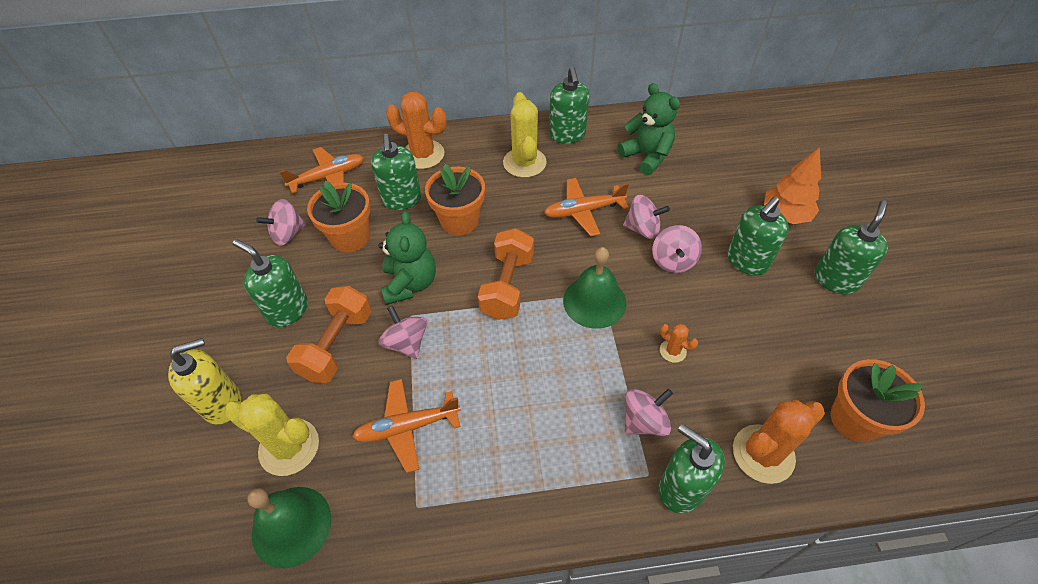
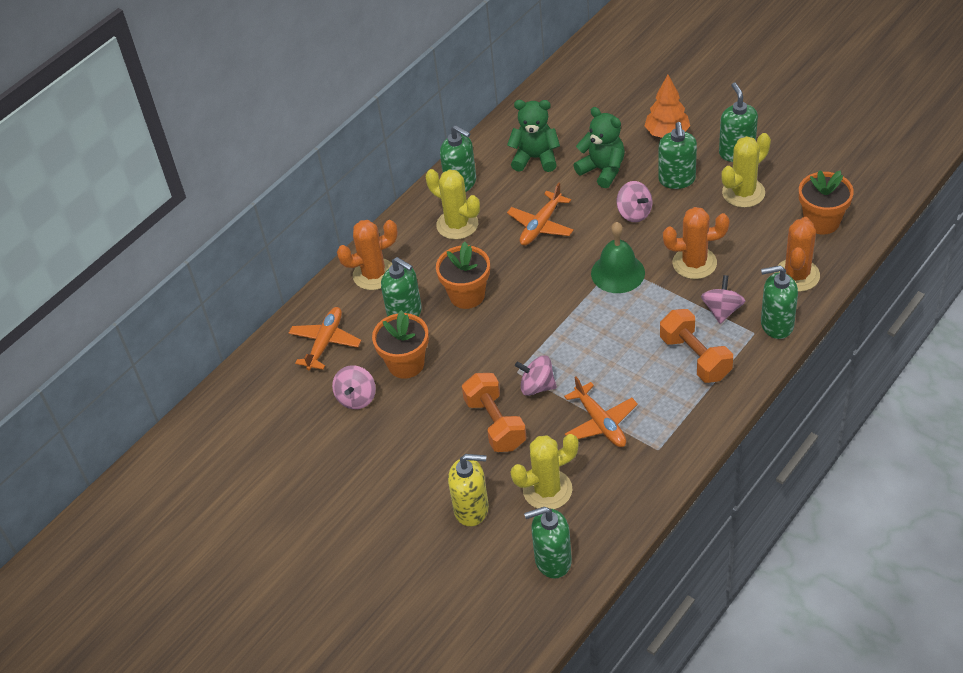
camera: 40 degrees left, 5 degrees down
(222, 403) = (471, 509): yellow soap dispenser -> yellow soap dispenser turned 75 degrees clockwise
(287, 310) = (432, 435): green soap dispenser -> green soap dispenser (552, 560)
(291, 526) = (604, 516): green bell -> none
(407, 427) = (600, 423): orange plane -> orange plane turned 60 degrees counterclockwise
(410, 283) = (490, 355): green teddy bear -> green teddy bear (602, 170)
(507, 286) = (553, 307): orange dumbbell -> orange dumbbell (695, 358)
(642, 229) = (592, 208): pink spinning top -> none
(673, 351) = (694, 263): orange cactus -> orange cactus, size x2.05
(799, 323) = (743, 193): none -> yellow cactus

